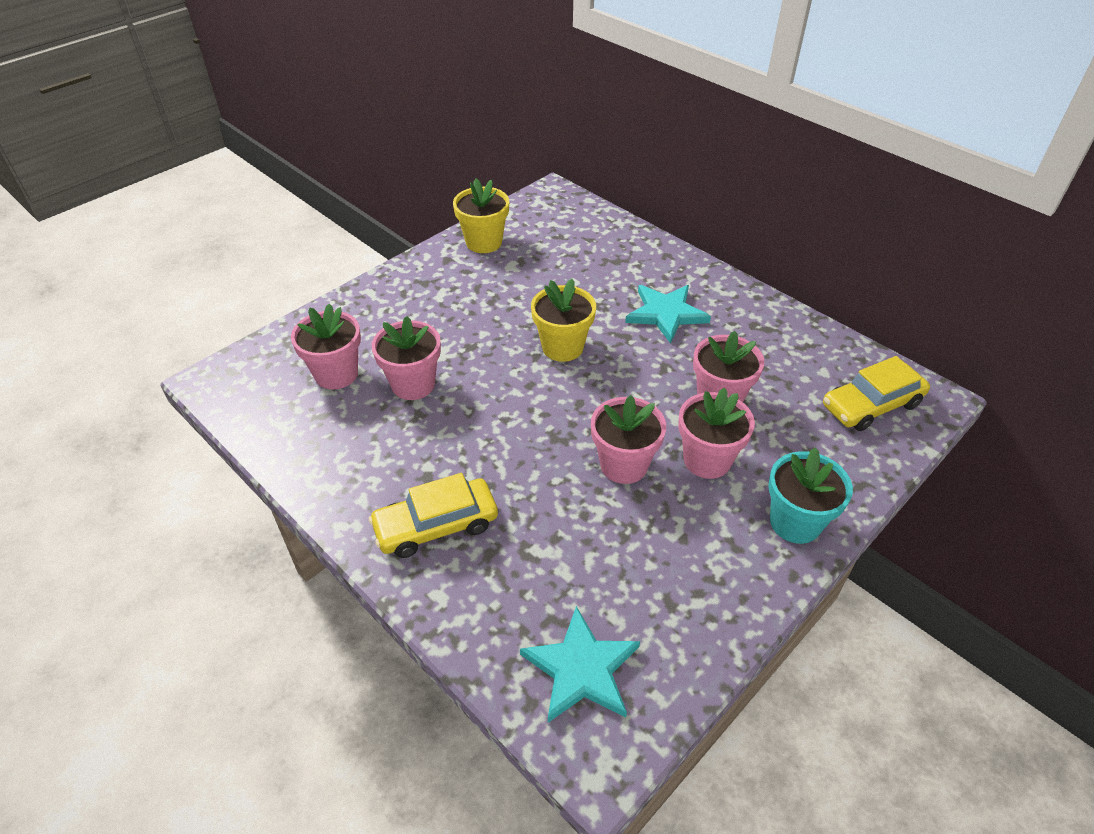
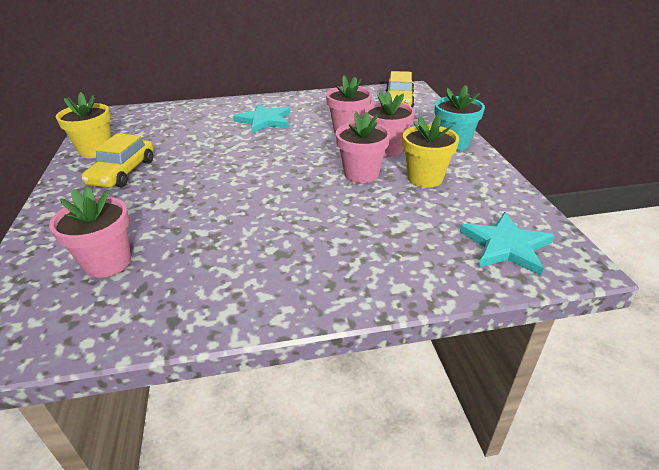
camera: 55 degrees left, 10 degrees down
(413, 384) = (180, 227): pink flower pot -> none
(436, 525) = (332, 265): yellow car -> yellow car (123, 172)
(562, 347) = (239, 158): yellow flower pot -> yellow flower pot (425, 178)

